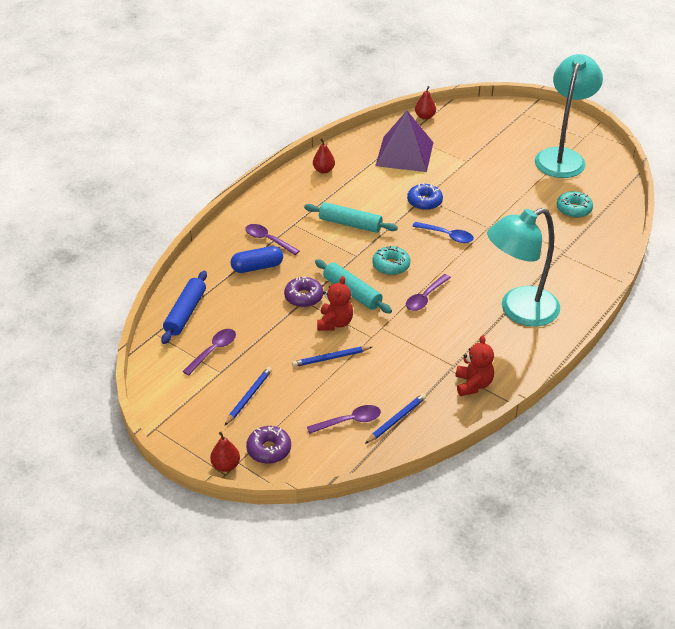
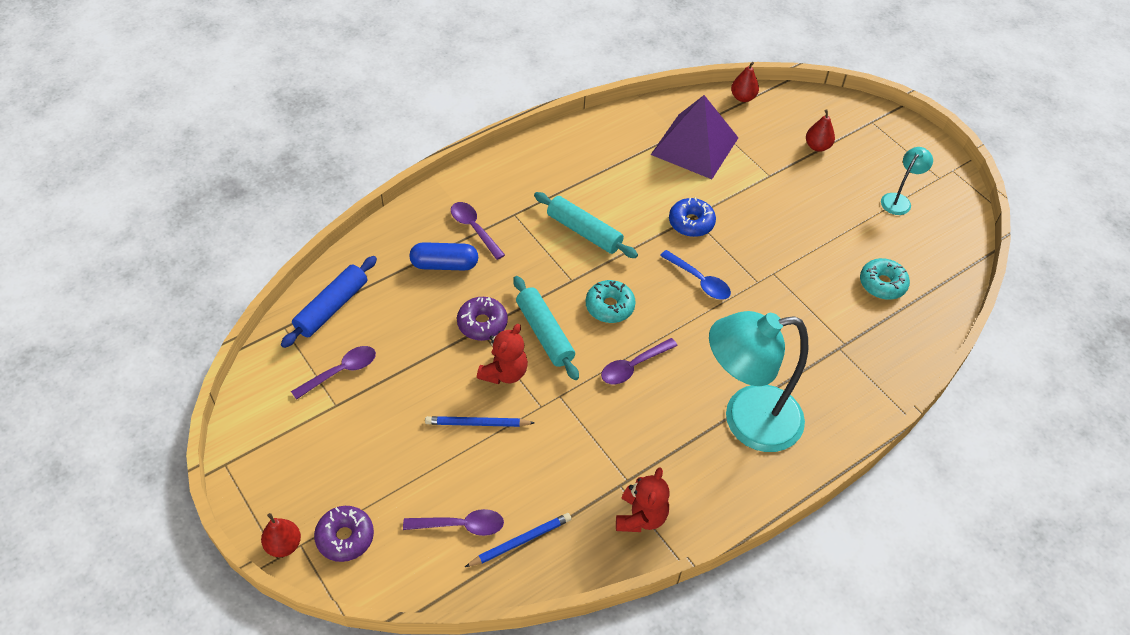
camera: 15 degrees right, 10 degrees up
(249, 397) = (354, 452): blue pencil -> none
(323, 170) = (584, 145): red pear -> red pear (817, 146)
(562, 157) = (899, 200): turquoise lamp -> turquoise lamp, size x0.45

